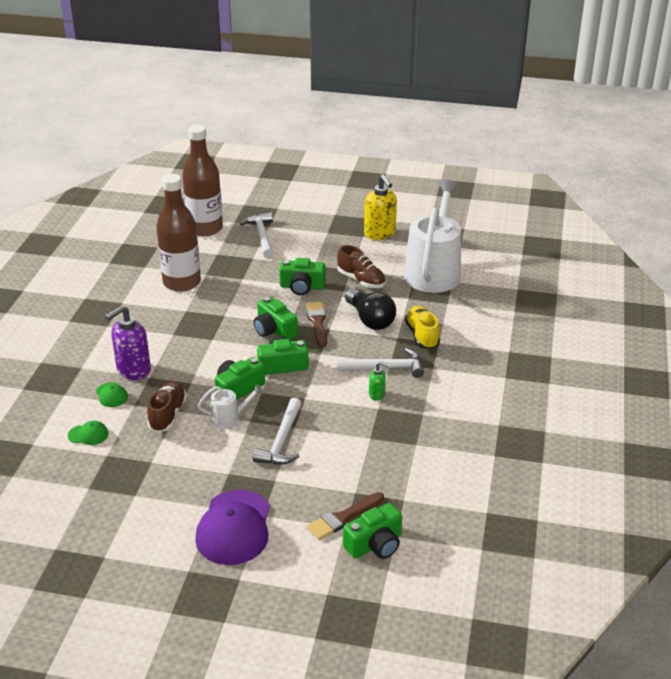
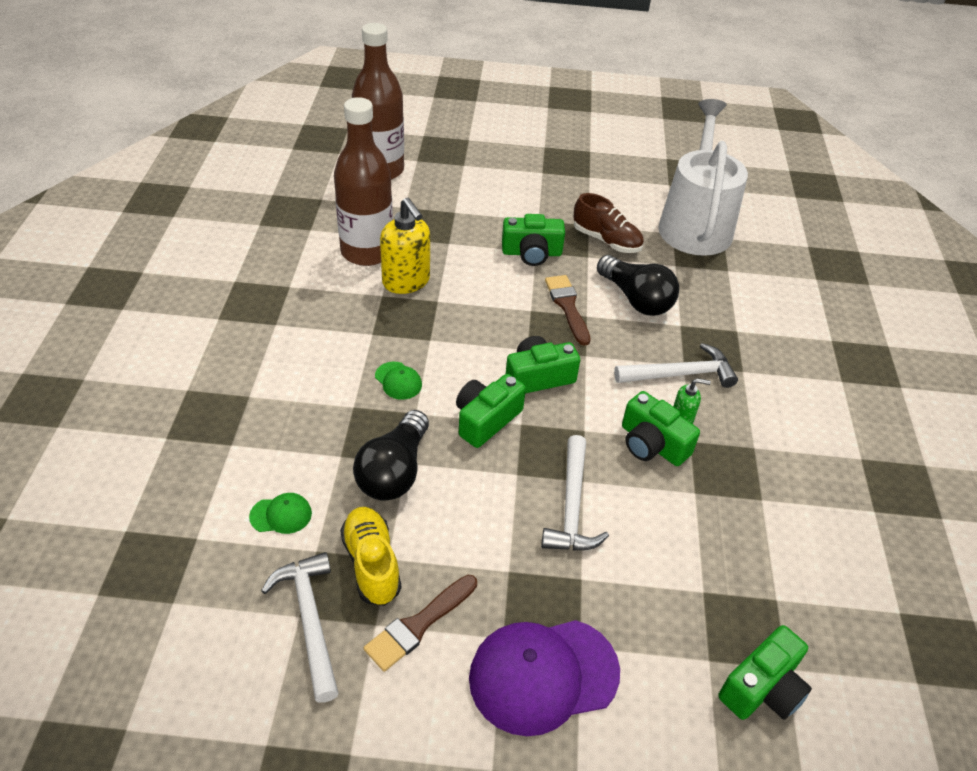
camera: 10 degrees left, 10 degrees up
(111, 395) = (303, 441): green cap -> green cap (398, 381)
(133, 370) = (327, 397): purple soap dispenser -> none
(167, 415) = (394, 471): brown shoe -> black light bulb
(229, 417) = (485, 470): white watering can -> none
(234, 528) = (543, 675): purple cap -> purple cap turned 75 degrees clockwise
(262, 236) = (458, 179): white hammer -> white hammer (310, 620)
(274, 330) = (512, 321): green camera -> green camera (652, 444)
(343, 518) = (700, 641): brown brush -> brown brush (418, 625)
(380, 234) = (610, 172): yellow soap dispenser -> yellow soap dispenser (406, 282)
(422, 335) = (712, 321): yellow shoe -> yellow shoe (372, 564)

